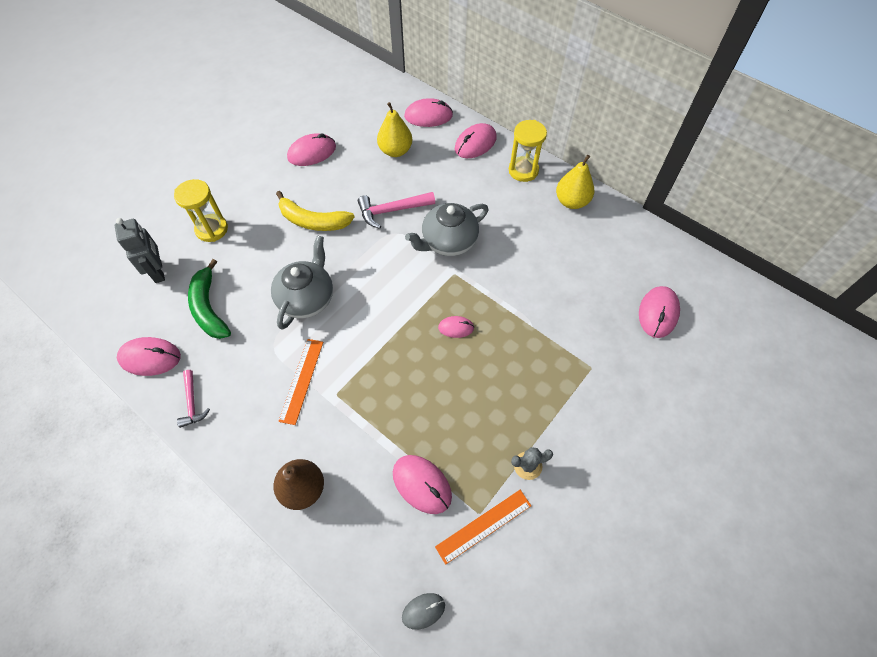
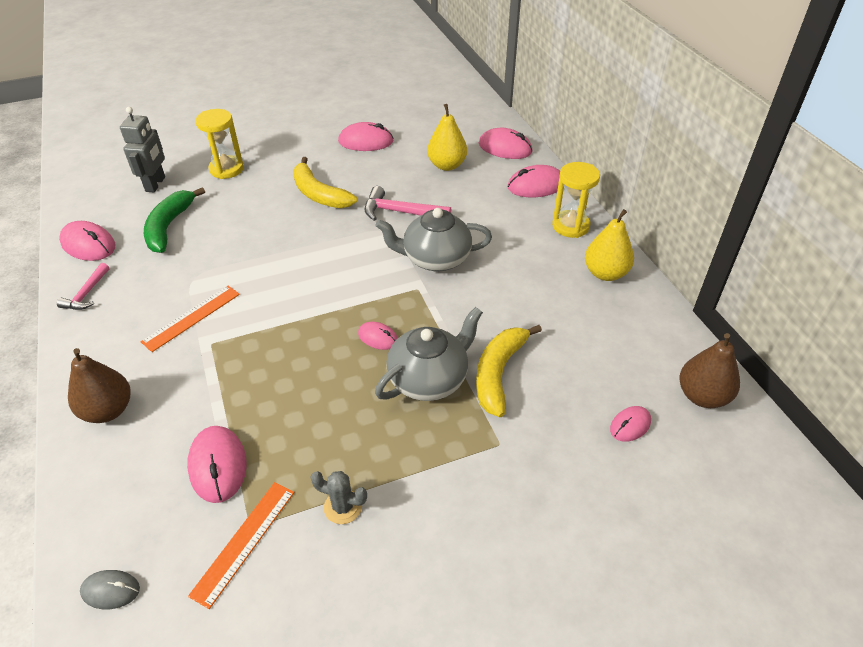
camera: 30 degrees right, 15 degrees down
(307, 298) = (257, 253): grey teapot -> grey teapot (429, 379)
(483, 526) = (244, 542): orange ruler -> orange ruler turned 60 degrees counterclockwise
(556, 316) = (498, 373): none -> yellow banana
(658, 313) = (630, 425): pink mouse -> pink mouse, size x0.59
(685, 270) = (702, 396): none -> brown pear

